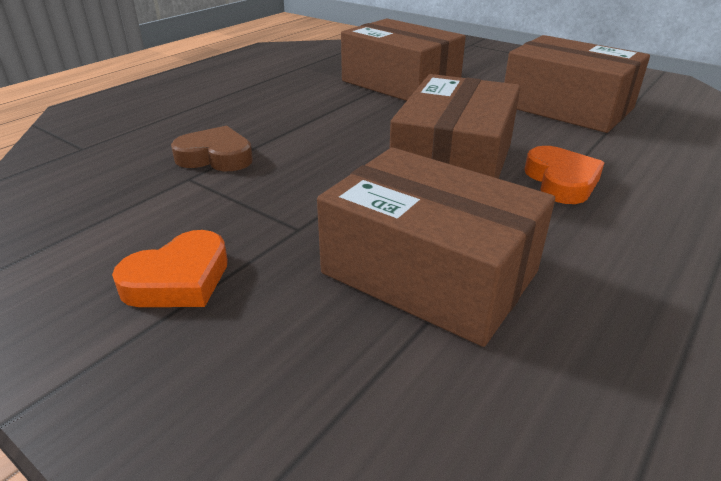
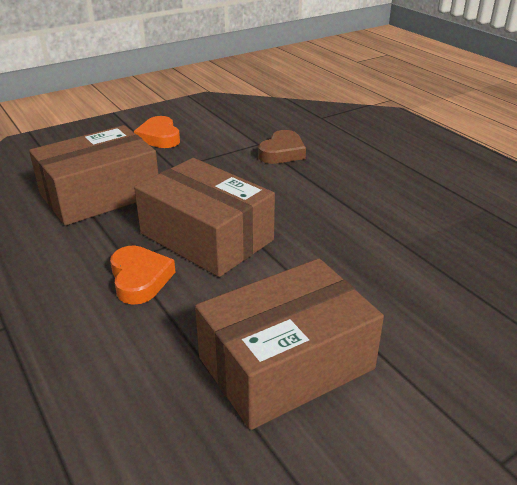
camera: 110 degrees right, 0 degrees up
(400, 83) = (412, 259): brown box -> none
(561, 181) = (140, 279): orange heart -> orange heart turned 120 degrees counterclockwise

